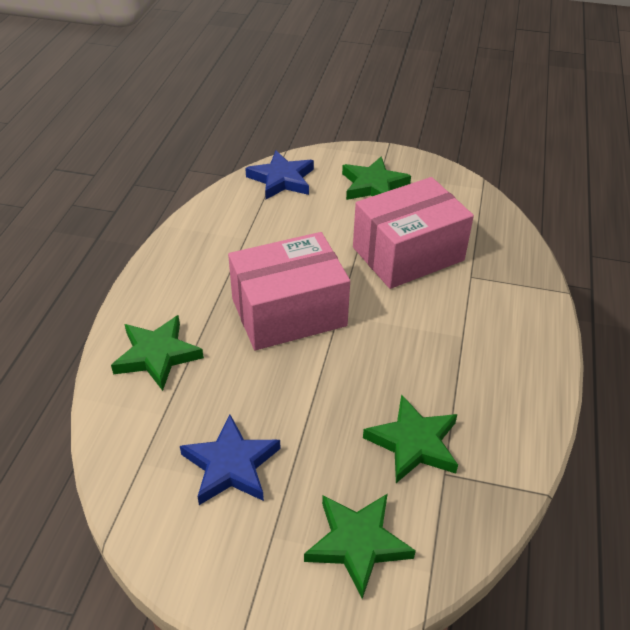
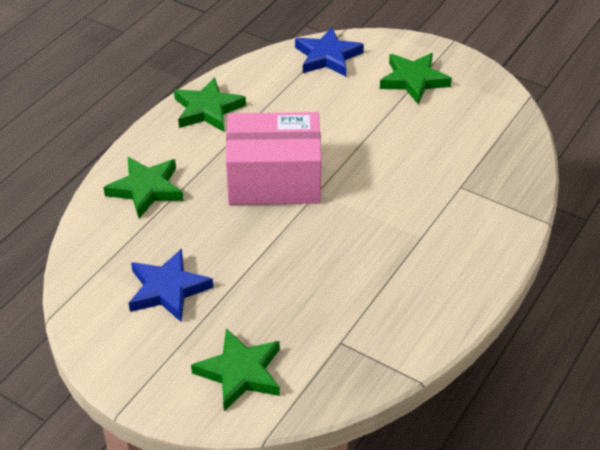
camera: 20 degrees right, 0 degrees up
(408, 254) = (411, 152): pink box -> none
(414, 443) = (327, 312): green star -> green star (208, 109)

